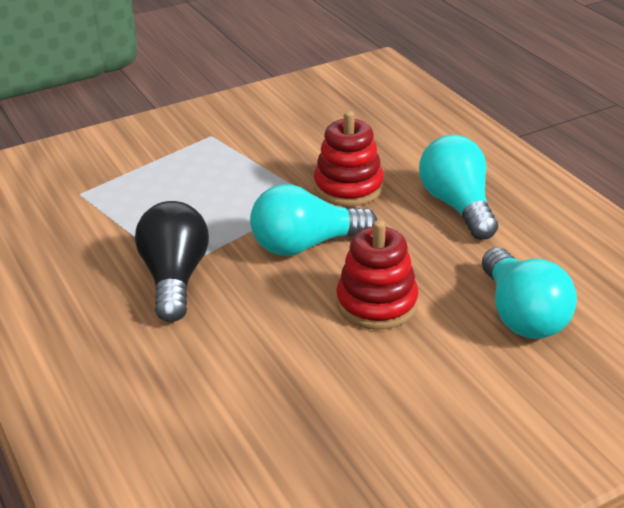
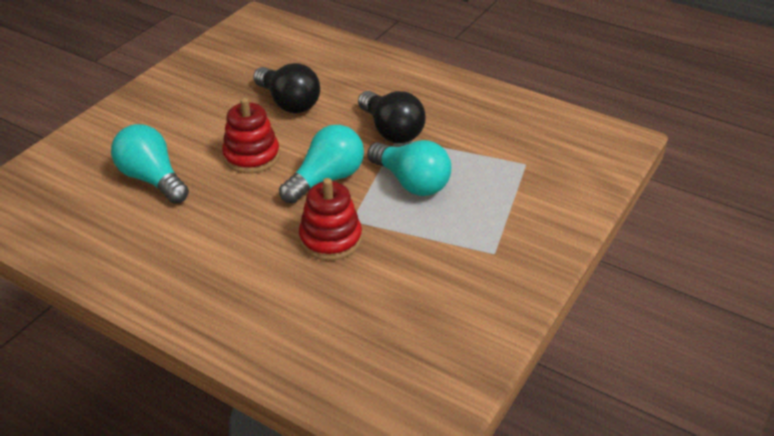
camera: 150 degrees right, 5 degrees up
(270, 373) = (289, 103): none -> black light bulb
(457, 205) = (230, 252): turquoise light bulb -> turquoise light bulb (411, 182)

